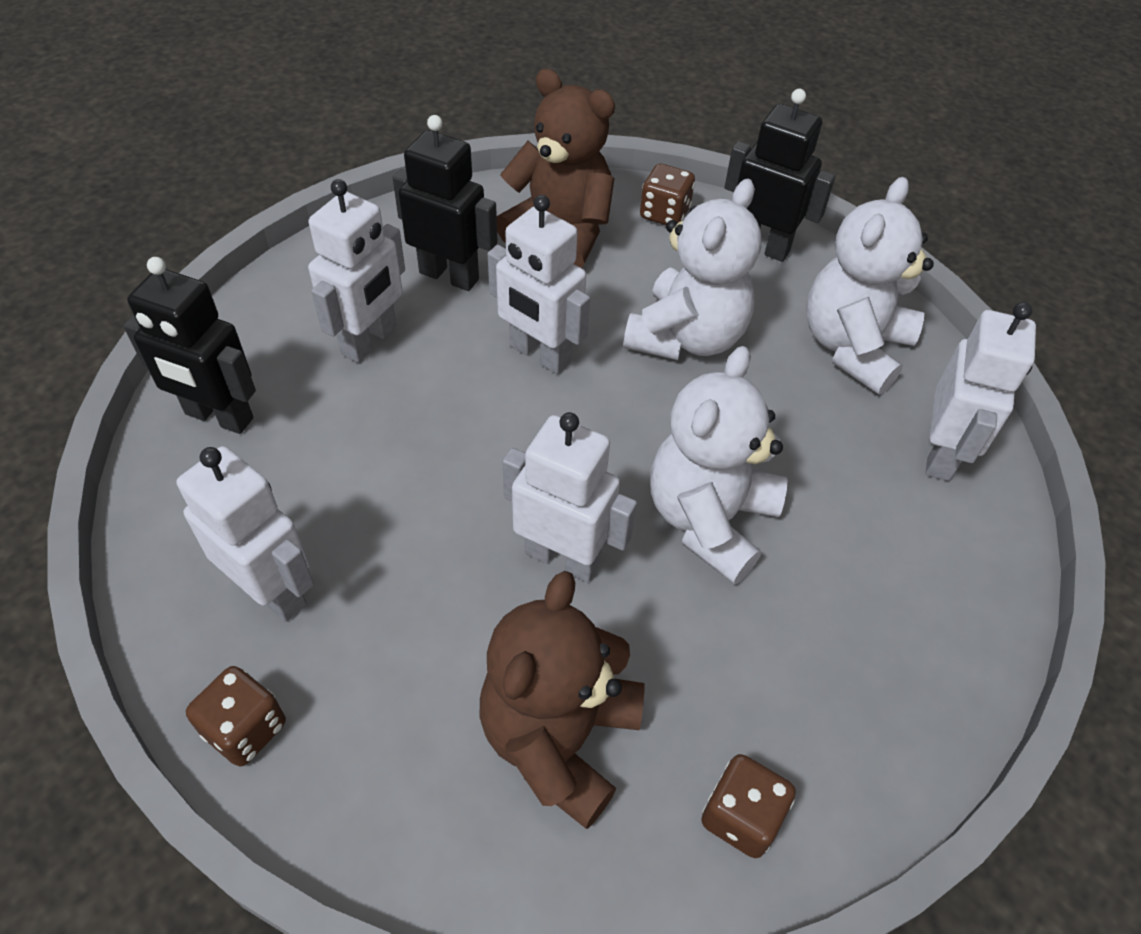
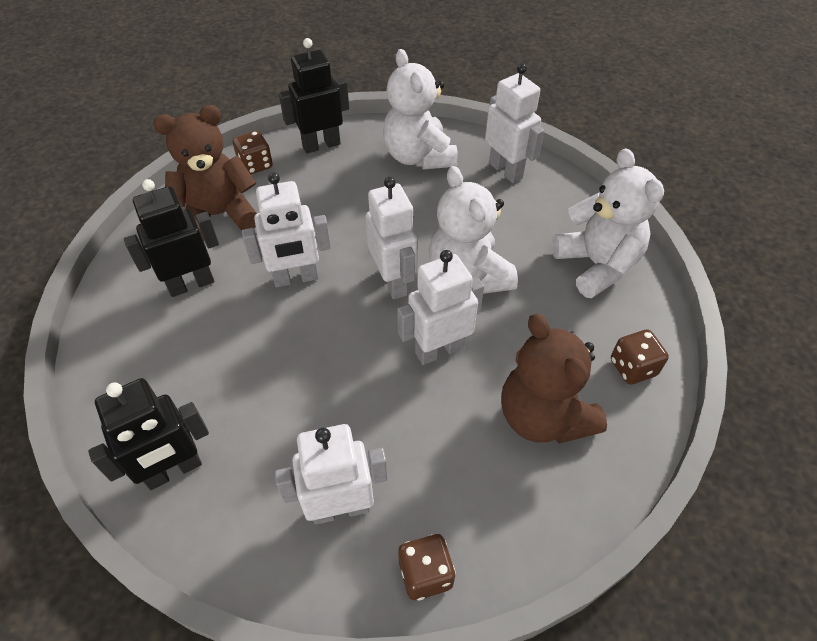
camera: 50 degrees left, 0 degrees up
(370, 340) = (198, 352): white robot -> white robot (393, 282)
(686, 337) = (349, 211): white teddy bear -> white teddy bear (596, 265)

